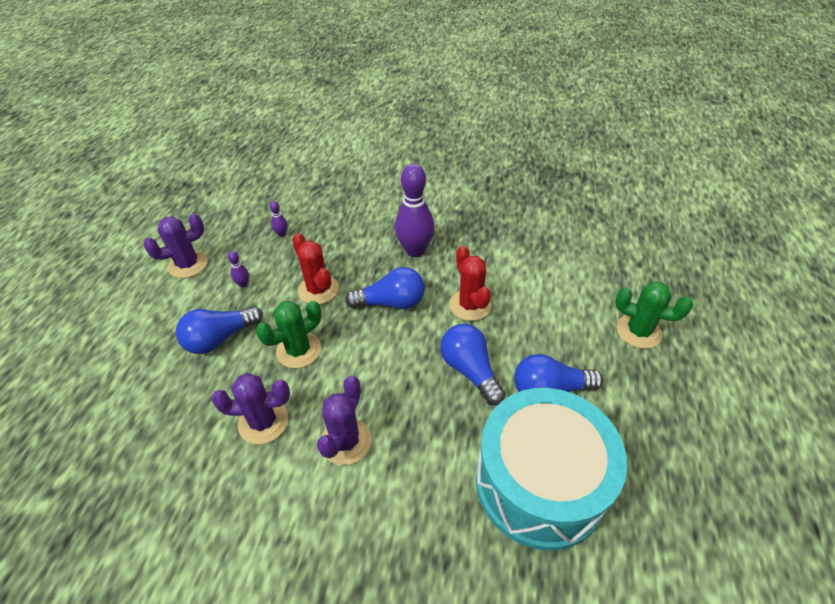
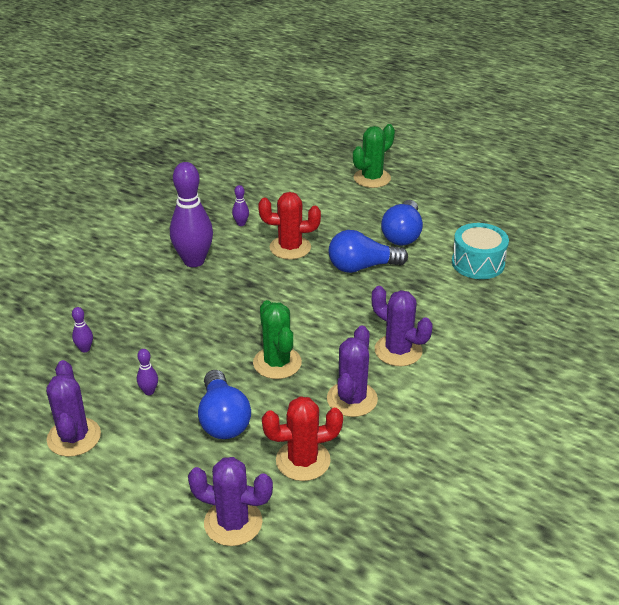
camera: 70 degrees left, 10 degrees down
(105, 384) = (233, 522): none -> purple cactus
(318, 290) = (201, 336): red cactus -> red cactus (303, 460)
(391, 303) = (254, 291): blue light bulb -> none
(486, 260) = (241, 223): none -> purple bowling pin
(539, 483) = (478, 263): turquoise drum -> turquoise drum, size x0.53

